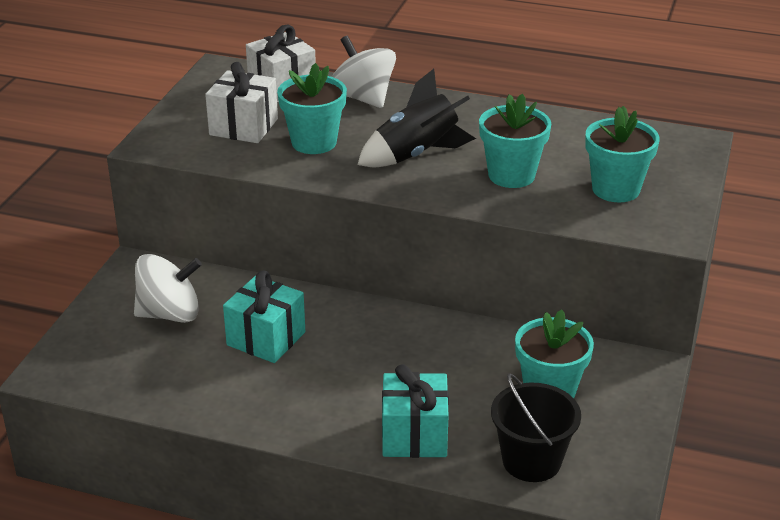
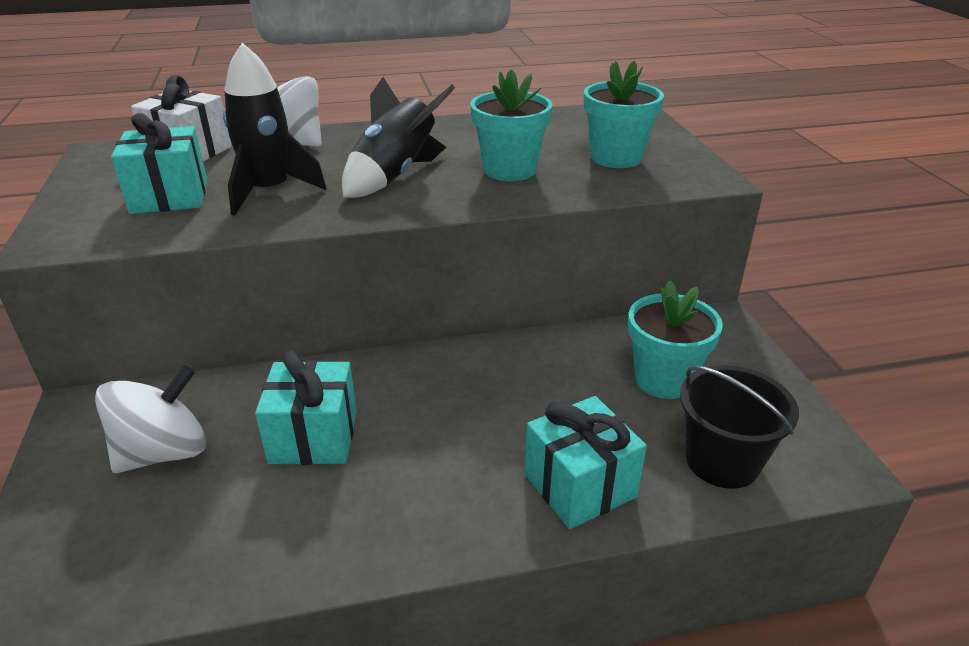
camera: 30 degrees left, 0 degrees up
(243, 127) = (169, 197): white gift -> turquoise gift
(314, 142) = (269, 191): turquoise flower pot -> black rocket

